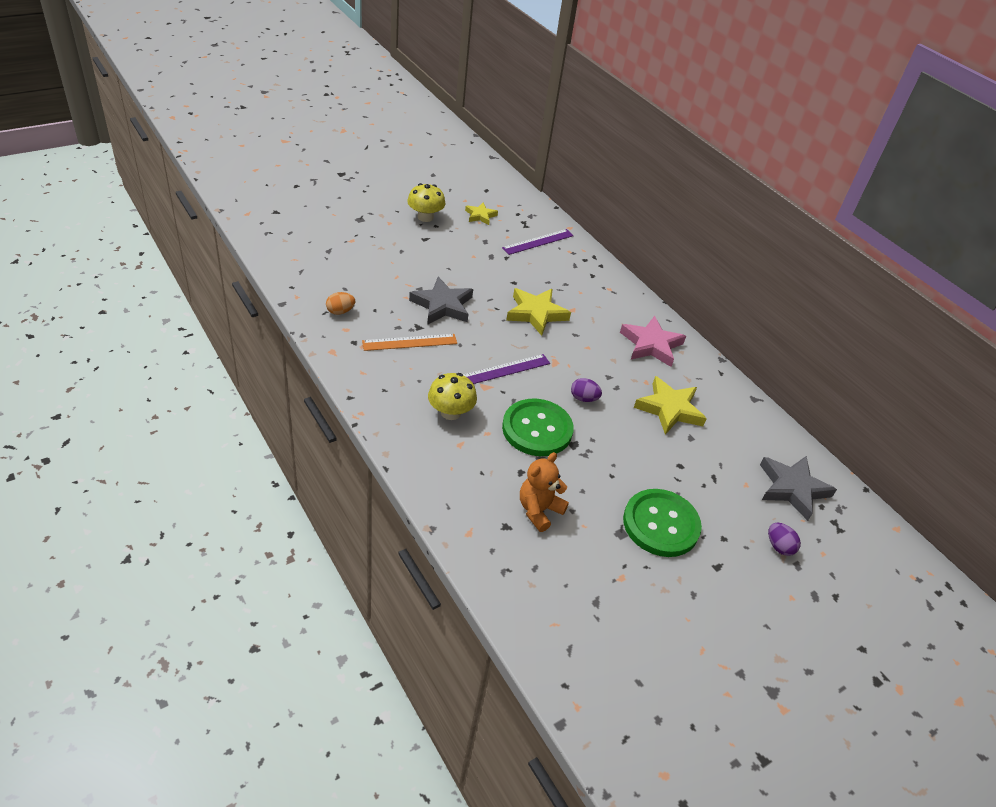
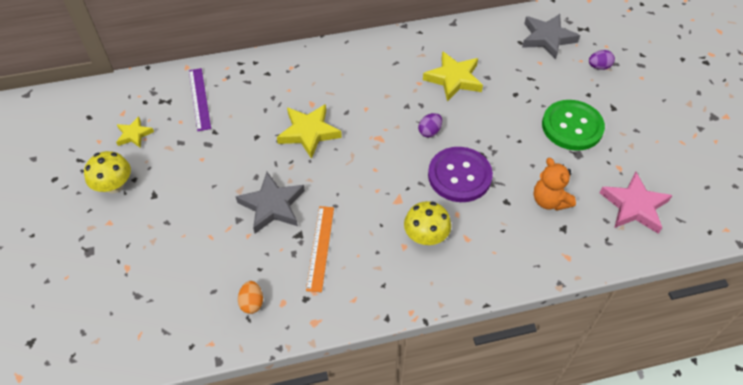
camera: 65 degrees left, 10 degrees up
(505, 370) = (380, 178): purple ruler -> none
(537, 429) = (459, 176): green button -> purple button
(651, 345) = (375, 64): pink star -> pink star (634, 206)

